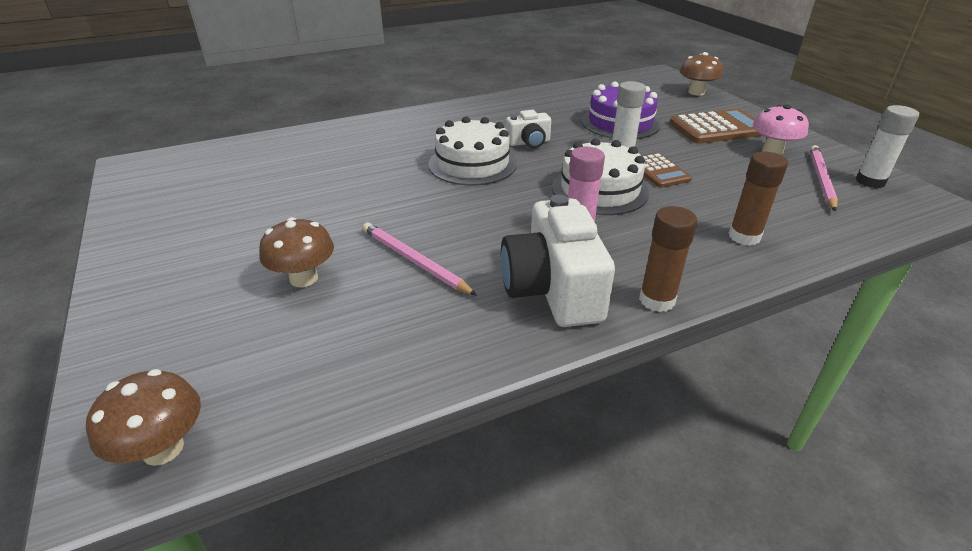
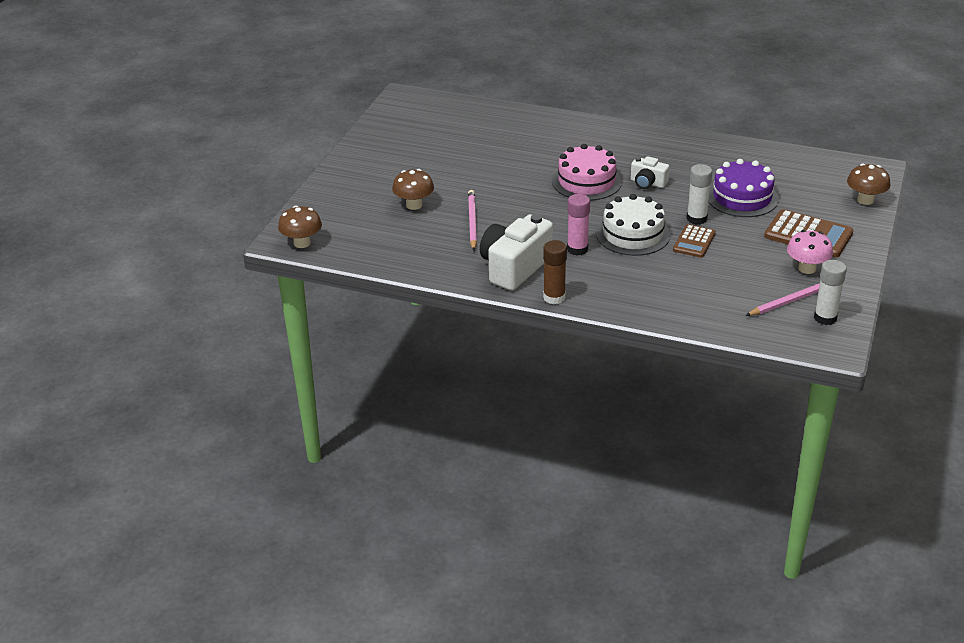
camera: 45 degrees right, 0 degrees up
(472, 164) = (586, 181): white cake -> pink cake
(744, 236) = (662, 299): brown glue stick -> none

